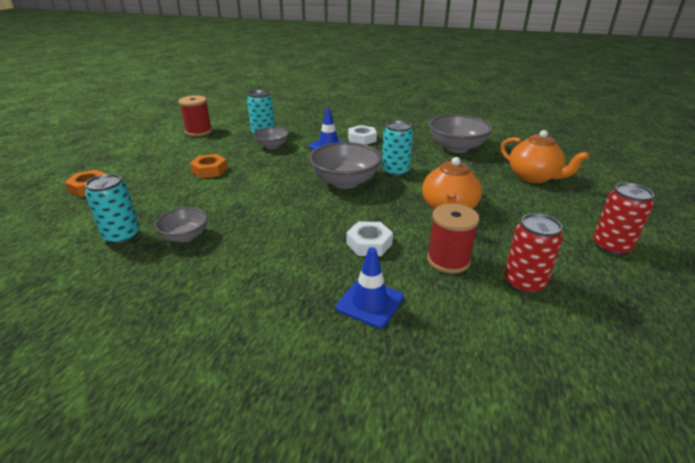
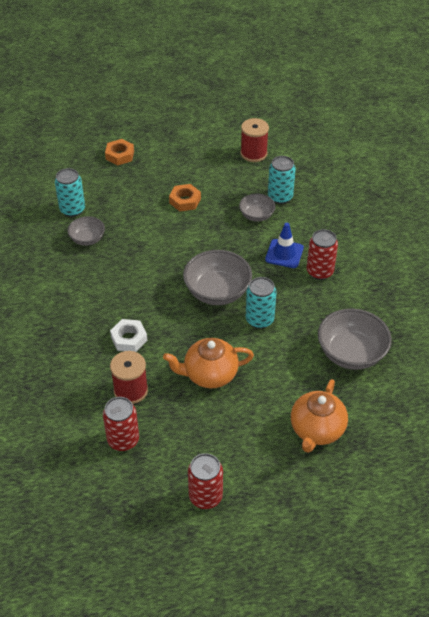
camera: 65 degrees right, 15 degrees up
(362, 139) = (319, 272): white nut -> red can
(370, 302) = (63, 360): blue traffic cone -> none

